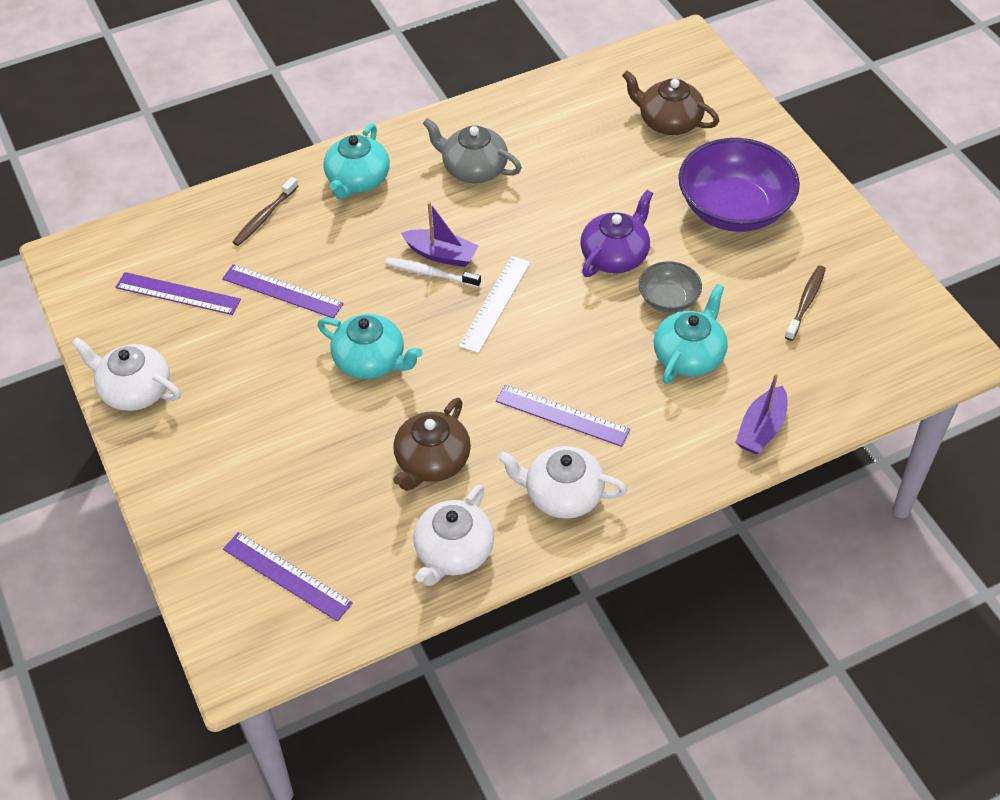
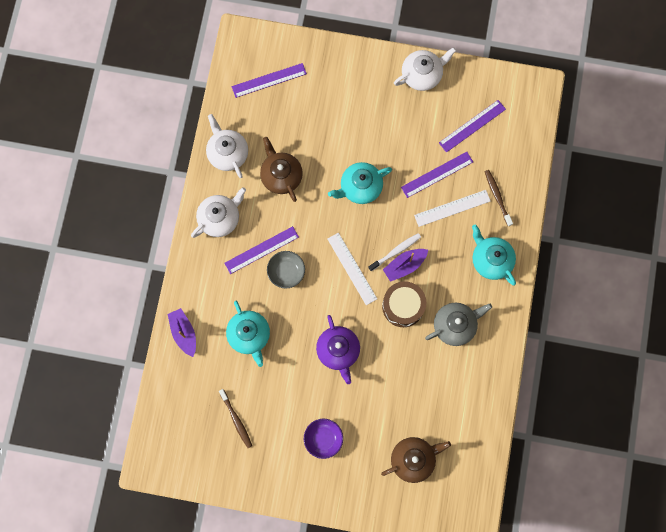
camera: 125 degrees right, 25 degrees up
(318, 251) = (452, 208): none -> white ruler
(496, 227) = (403, 306): none -> brown drum
(668, 299) = (290, 354): grey bowl -> grey bowl (286, 272)
(734, 209) = (323, 439): purple bowl -> purple bowl, size x0.51

